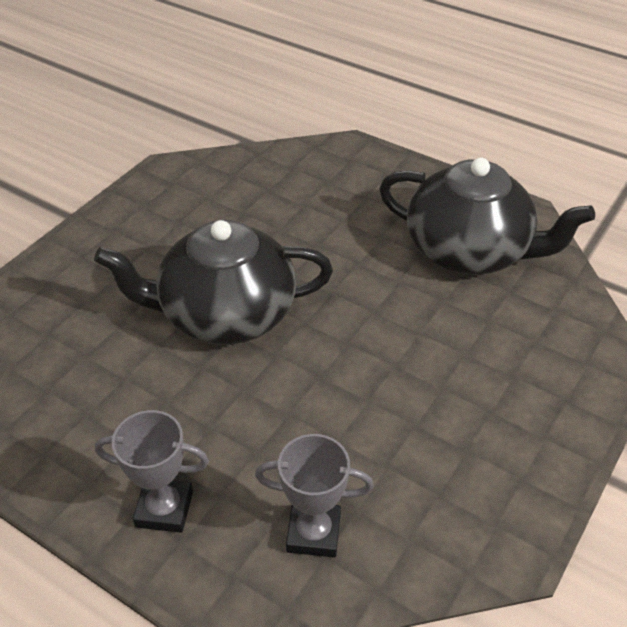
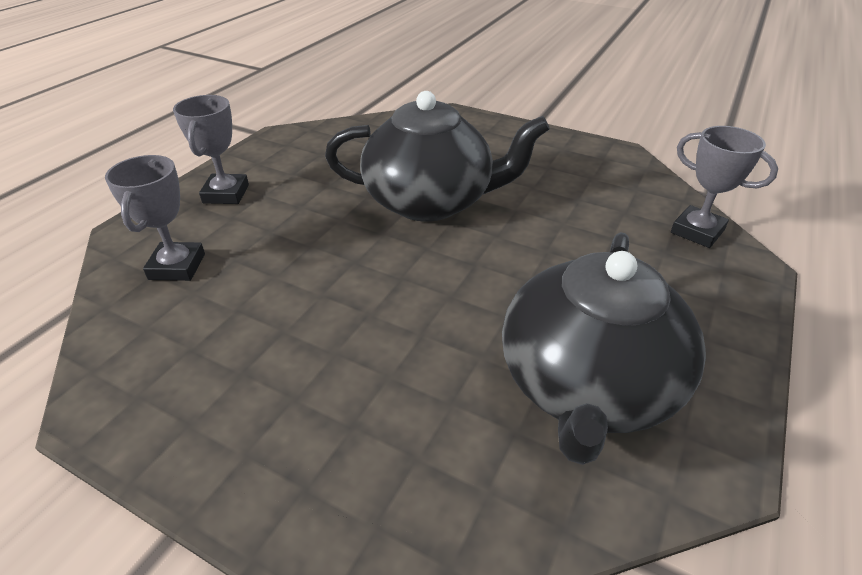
camera: 85 degrees right, 5 degrees down
(225, 314) = (430, 201): black teapot -> black teapot turned 105 degrees clockwise
(304, 159) = (697, 231): none -> grey trophy

